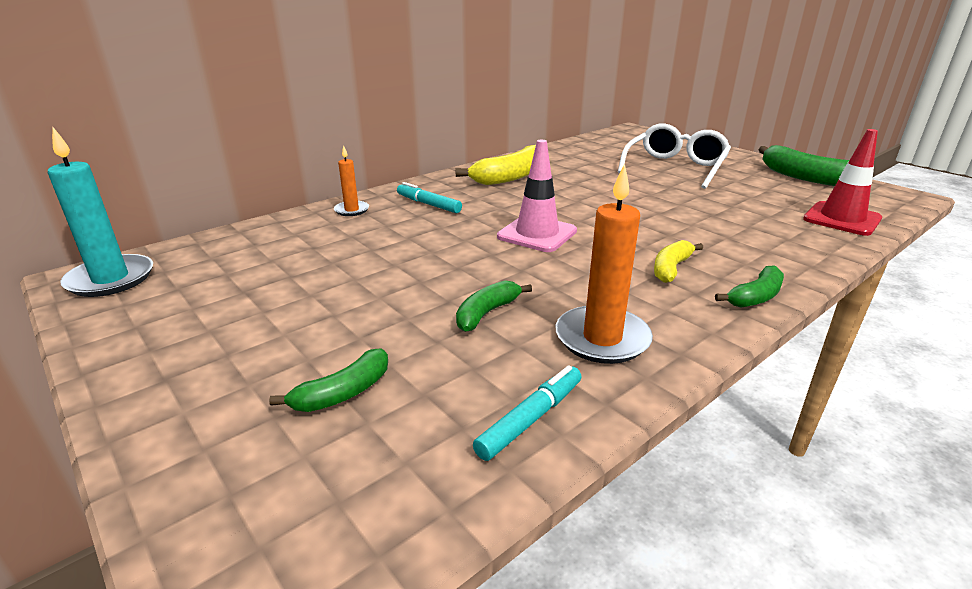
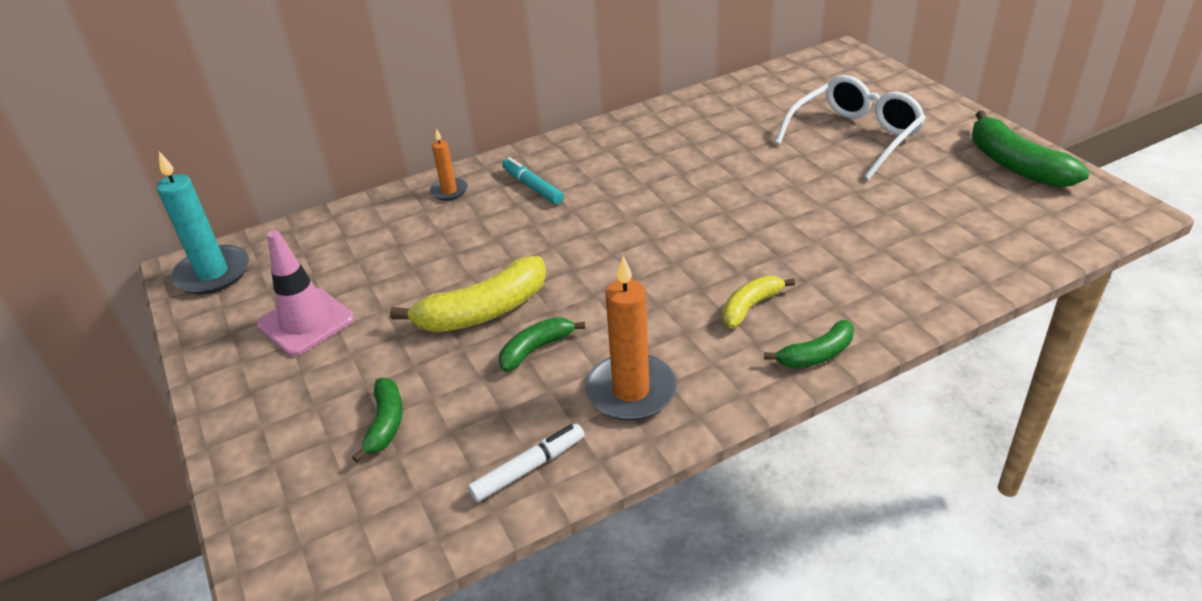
camera: 15 degrees right, 10 degrees up
(343, 393) = (385, 424): green banana -> green banana turned 60 degrees counterclockwise
(510, 177) = (642, 144): yellow banana -> yellow banana (483, 311)
(531, 419) = (528, 468): turquoise marker -> white marker
(537, 234) = (631, 243): pink traffic cone -> pink traffic cone (306, 322)
(842, 219) = (1006, 245): red traffic cone -> none

